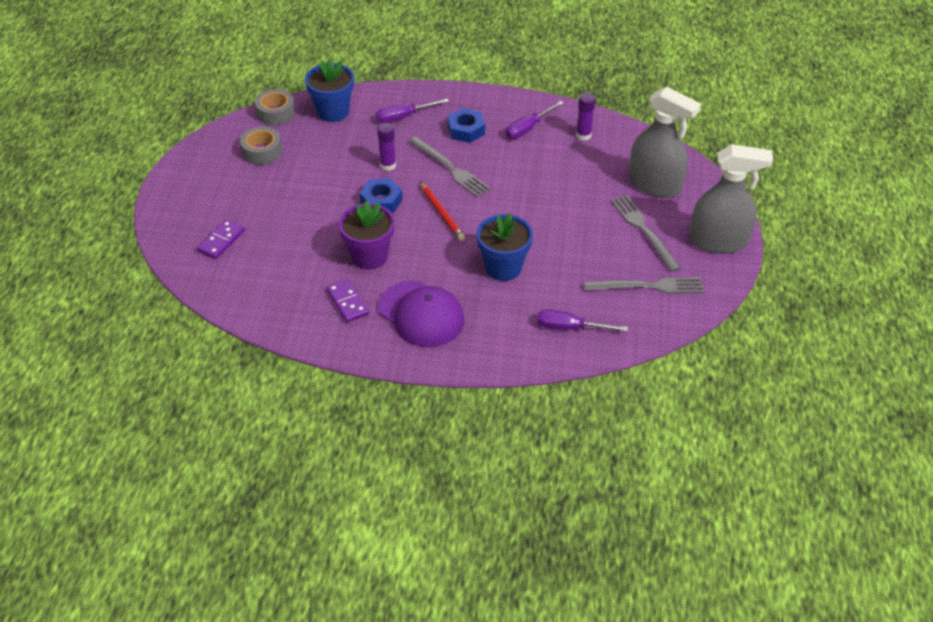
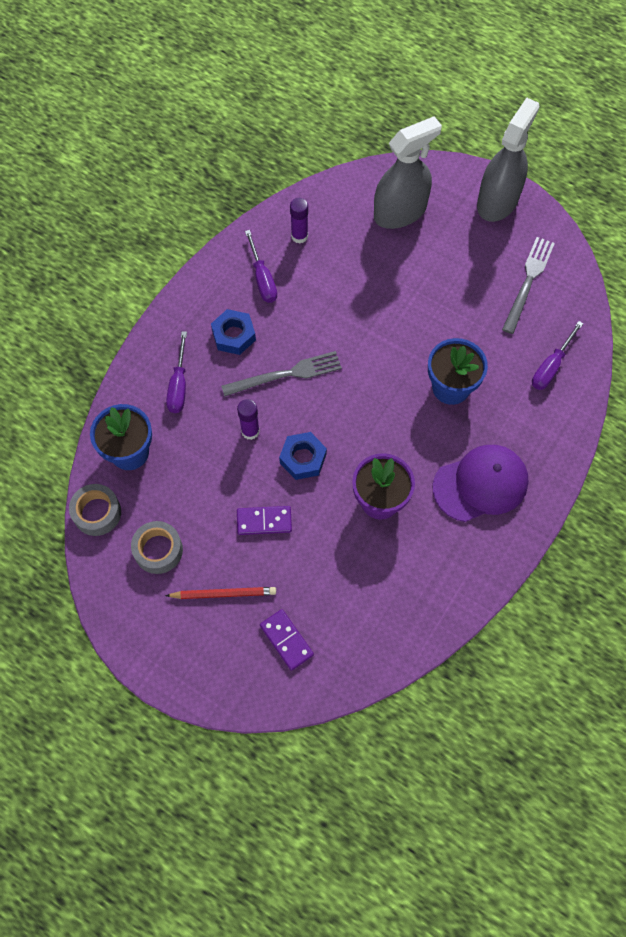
camera: 65 degrees left, 20 degrees up
(347, 302) = (435, 545): purple domino -> purple domino (264, 521)
(442, 213) = (349, 409): red pencil -> red pencil (223, 594)
(644, 230) = (456, 250): grey fork -> none

